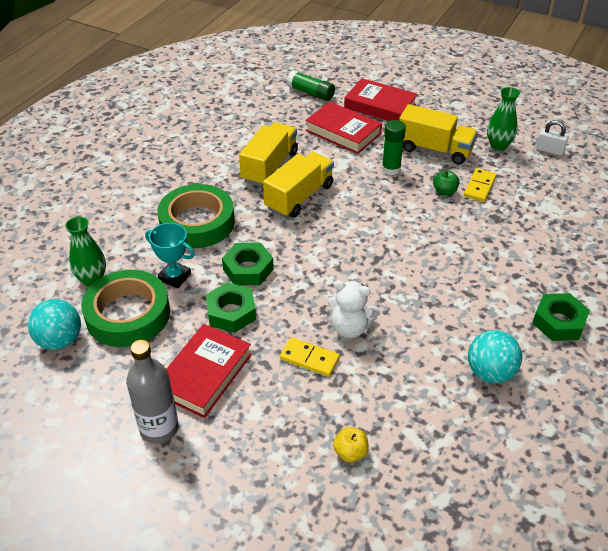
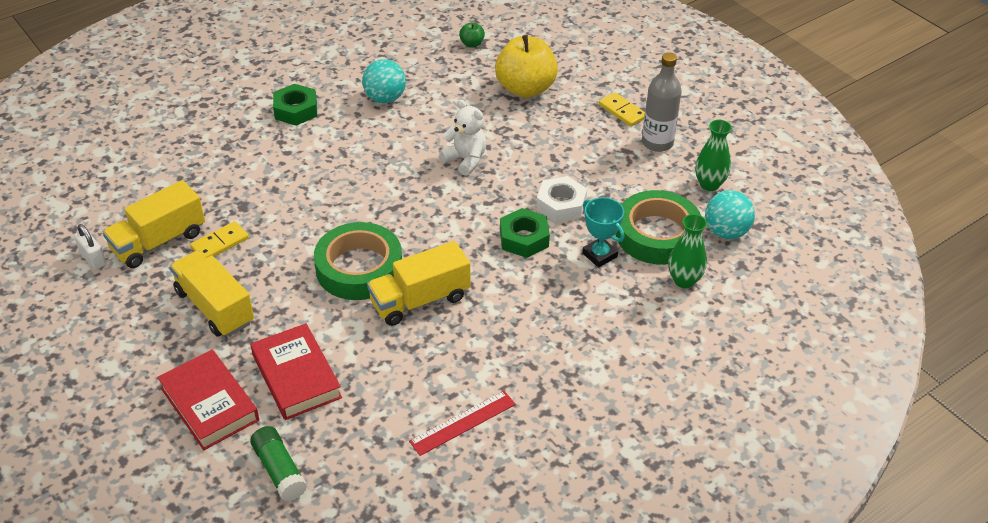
camera: 155 degrees left, 0 degrees up
(197, 222) = (550, 308): green tape -> green tape (359, 268)
(204, 374) = (607, 166): red book -> none
(220, 141) = (462, 422): none -> red ruler
(231, 312) = (561, 205): green nut -> white nut
(270, 167) = (425, 355): yellow truck -> yellow truck (158, 241)
(309, 358) = (515, 149): yellow domino -> yellow domino (622, 111)
(350, 452) = (525, 88): yellow apple -> yellow apple, size x2.33
(391, 169) = (290, 299): green glue stick -> none
(444, 191) = (261, 251): green apple -> green apple (472, 44)
(498, 146) = (139, 285): green vase -> green vase (709, 184)

